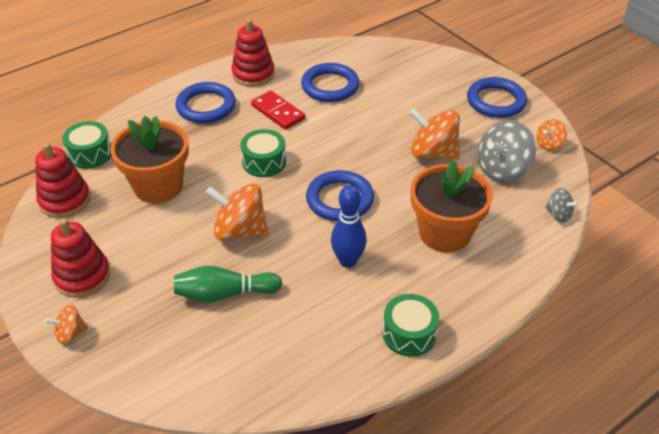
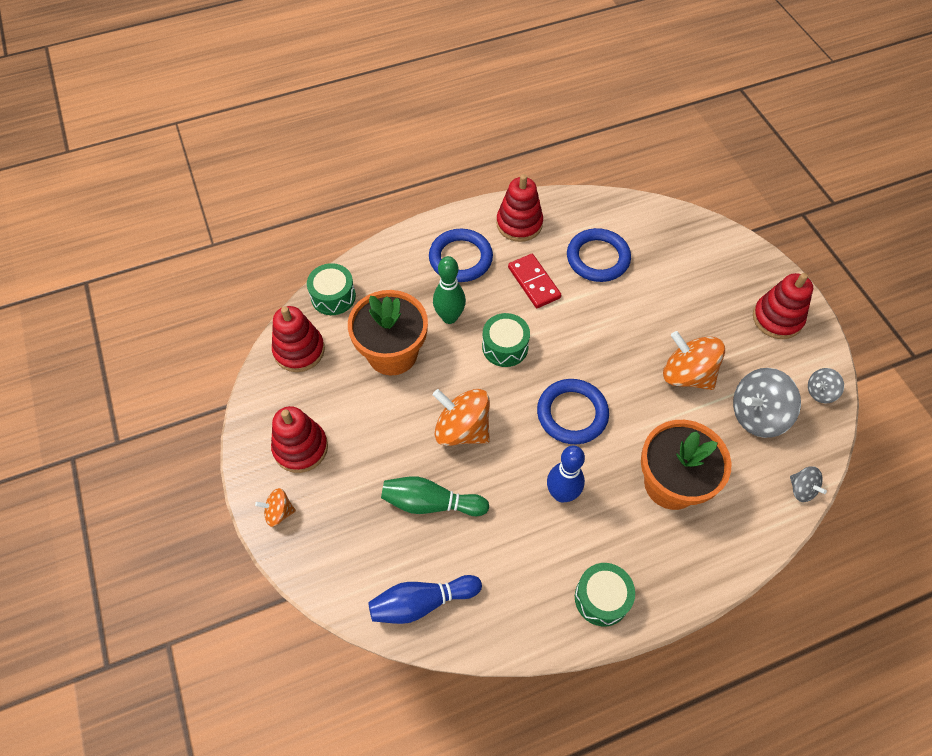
camera: 15 degrees right, 15 degrees up
(206, 150) = (449, 317): none -> green bowling pin
(235, 376) = (421, 602): none -> blue bowling pin
(496, 101) = (777, 318): blue ring -> red stacking toy
(549, 144) = (820, 392): orange spinning top -> grey spinning top

